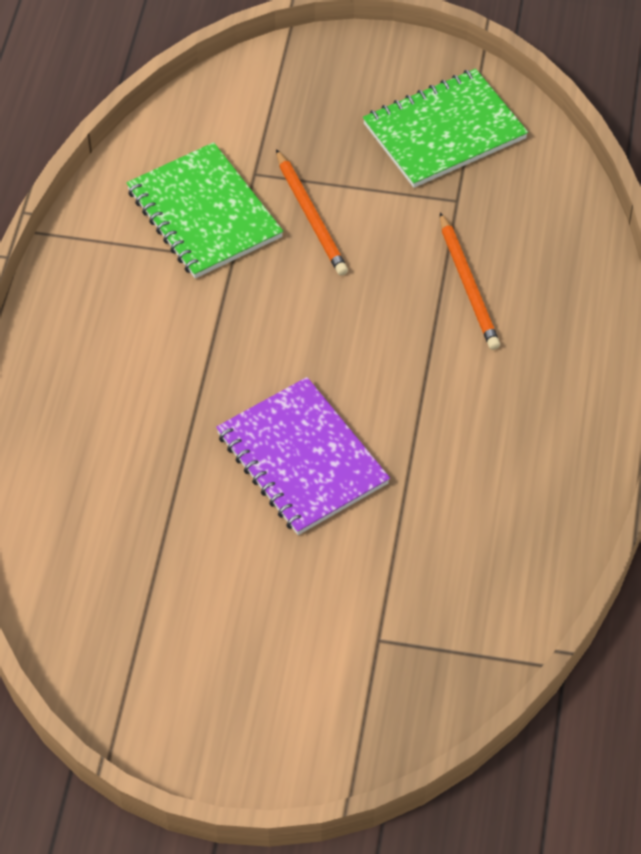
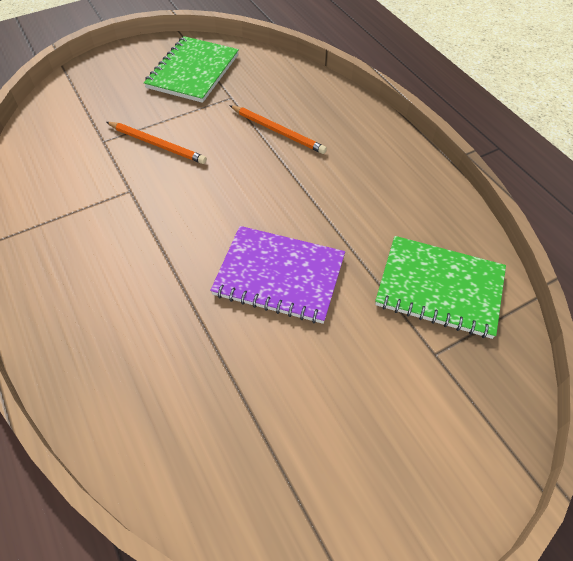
camera: 40 degrees left, 0 degrees up
(204, 214) = (89, 177): green notebook -> green notebook (439, 288)

